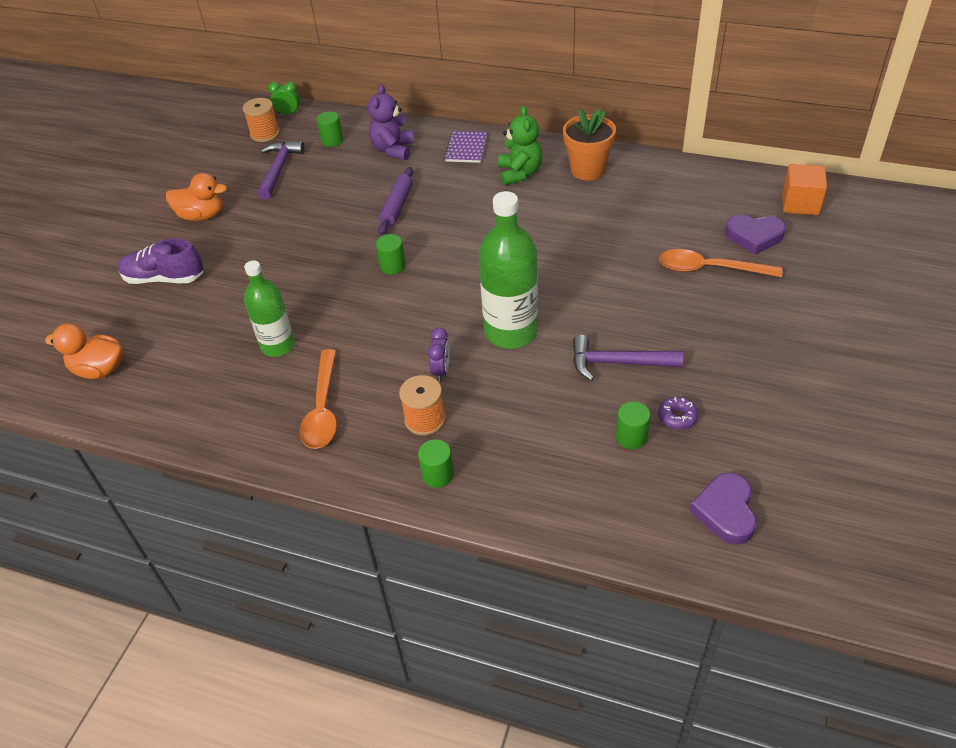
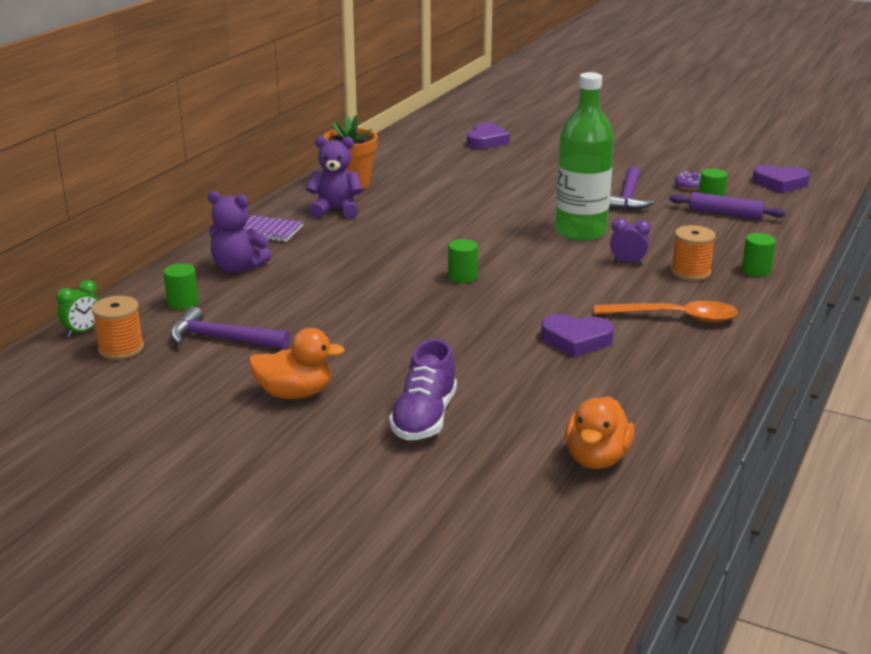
camera: 85 degrees left, 20 degrees down
(202, 216) = (294, 394): orange duck -> orange duck turned 75 degrees clockwise
(278, 346) = (576, 340): green bottle -> purple heart
(288, 113) = (83, 331): green clock -> green clock turned 150 degrees counterclockwise
(397, 206) = (355, 270): purple rolling pin -> purple rolling pin (725, 214)
(519, 173) = (336, 210): green teddy bear -> purple teddy bear
(709, 269) = (521, 158): orange spoon -> none
(800, 203) = (451, 123): orange cube -> none

